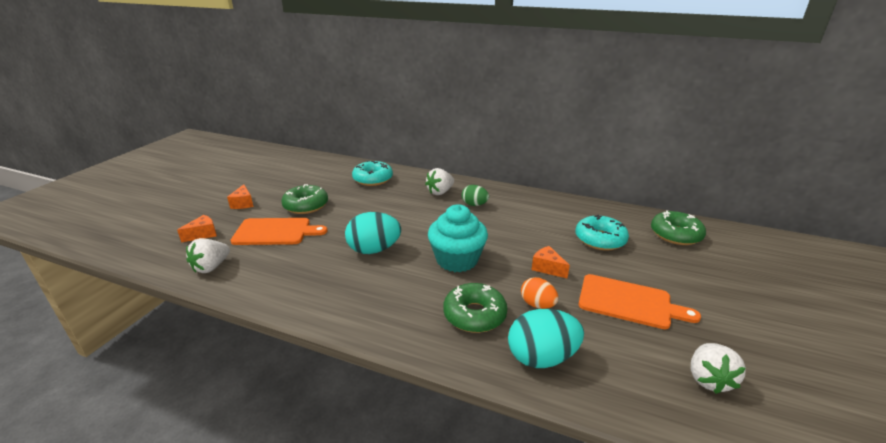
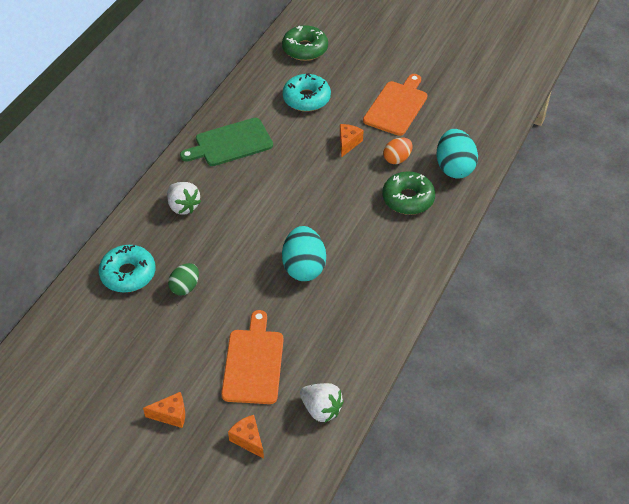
camera: 85 degrees left, 20 degrees up
(306, 205) = (191, 341): green donut -> none
(457, 260) = (328, 203): turquoise cupcake -> none
(474, 205) = (221, 178): green egg -> green egg (185, 287)
(518, 206) = (230, 143): none -> green cutting board
(547, 268) = (348, 143): orange cheese -> orange cheese turned 150 degrees clockwise
(708, 379) = (472, 93): white strawberry -> none

